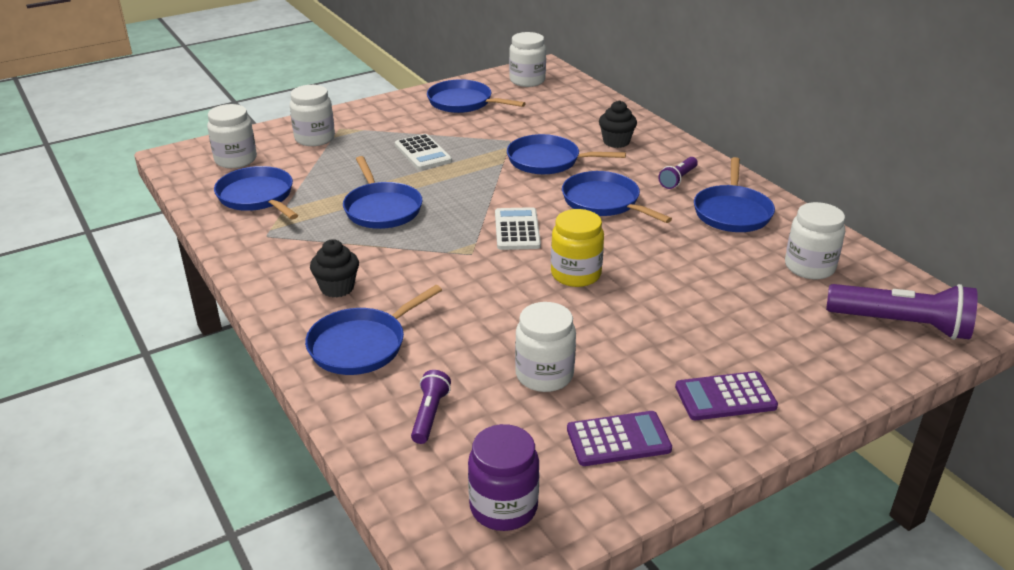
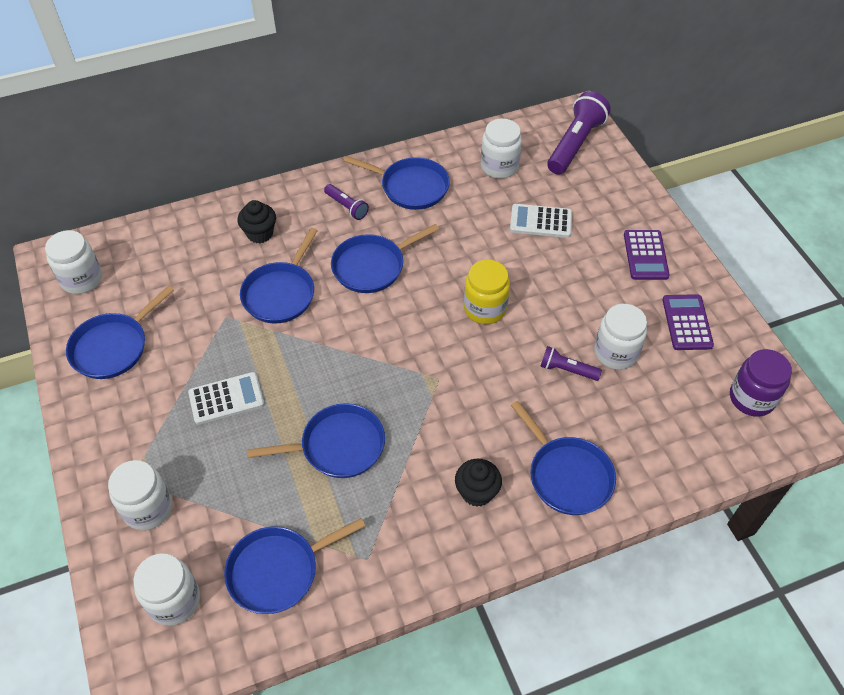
camera: 80 degrees left, 20 degrees up
(429, 415) = (658, 432): purple flashlight -> purple flashlight (567, 370)
(517, 230) = (405, 338): white calculator -> white calculator (541, 221)

